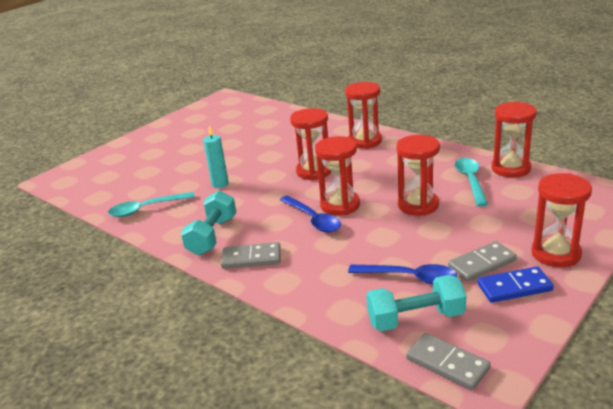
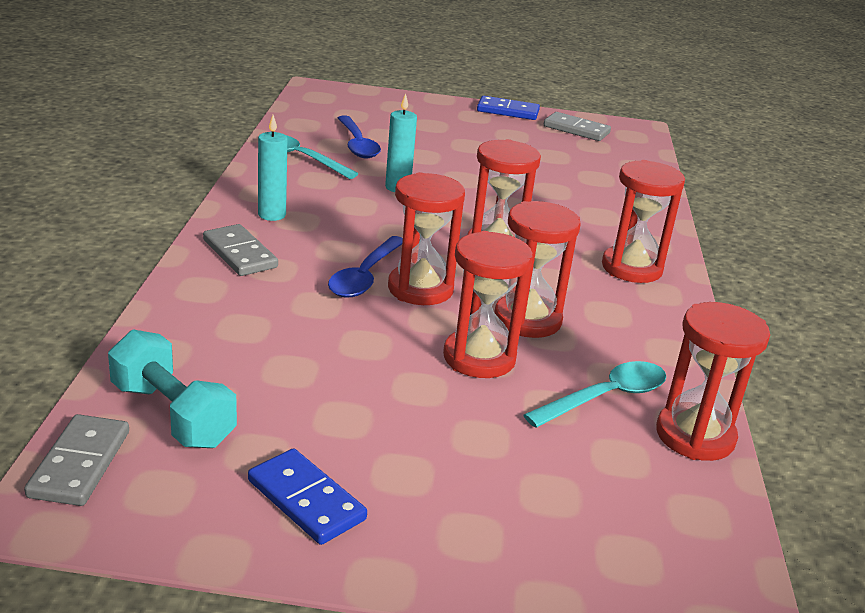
camera: 50 degrees right, 0 degrees up
(162, 125) = (508, 111): none -> blue domino
(212, 236) = (272, 215): turquoise dumbbell -> turquoise candle
(409, 277) = (271, 389): blue spoon -> blue spoon (357, 144)
(482, 264) = (352, 454): grey domino -> grey domino (576, 130)
(555, 253) = (440, 535): red hourglass -> red hourglass (527, 320)

